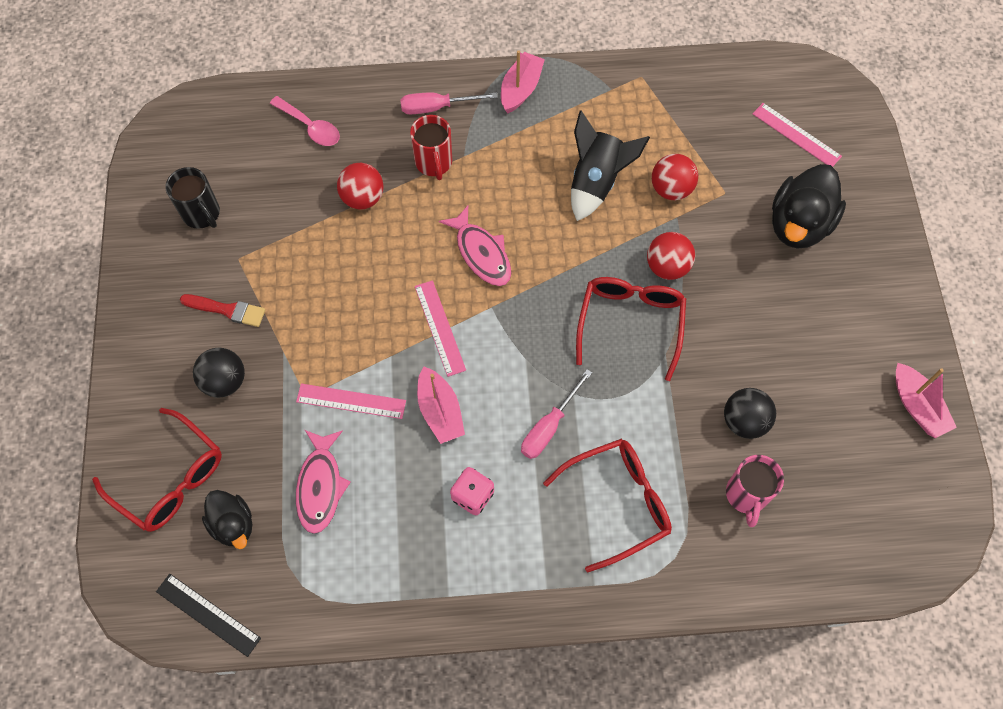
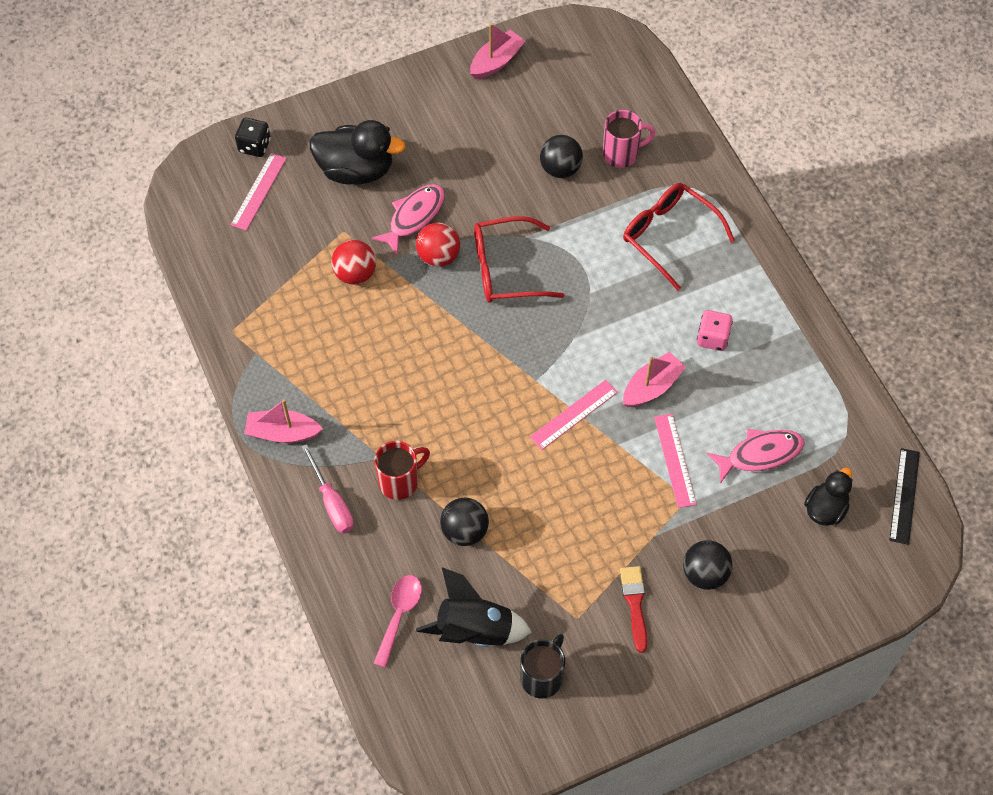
camera: 110 degrees left, 5 degrees down
(170, 479) = (813, 578): red glasses -> none
(363, 198) = (464, 531): red ball -> black ball
(481, 253) = (484, 406): pink fish -> pink fish (414, 217)
(549, 426) = (627, 302): pink screwdriver -> none
(596, 182) = (369, 335): black rocket -> black rocket (474, 629)
(855, 145) = (254, 146): none -> black dice

